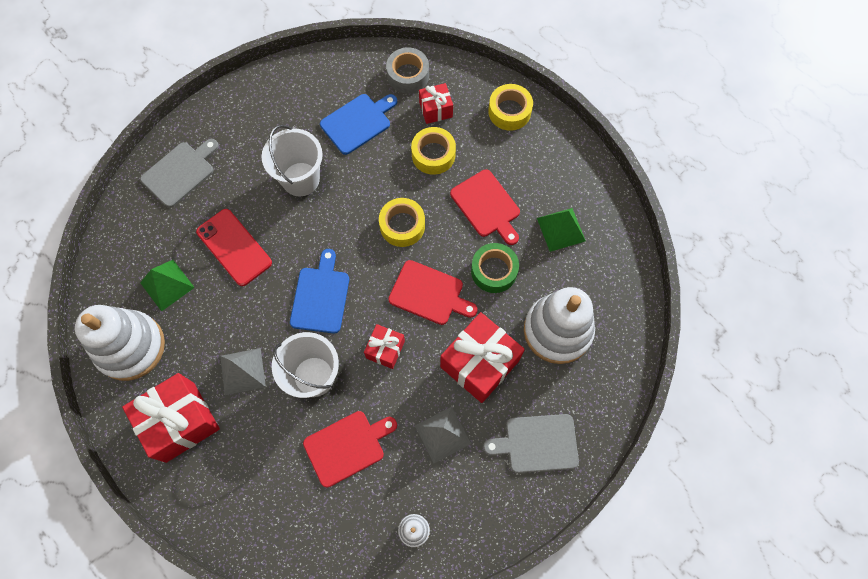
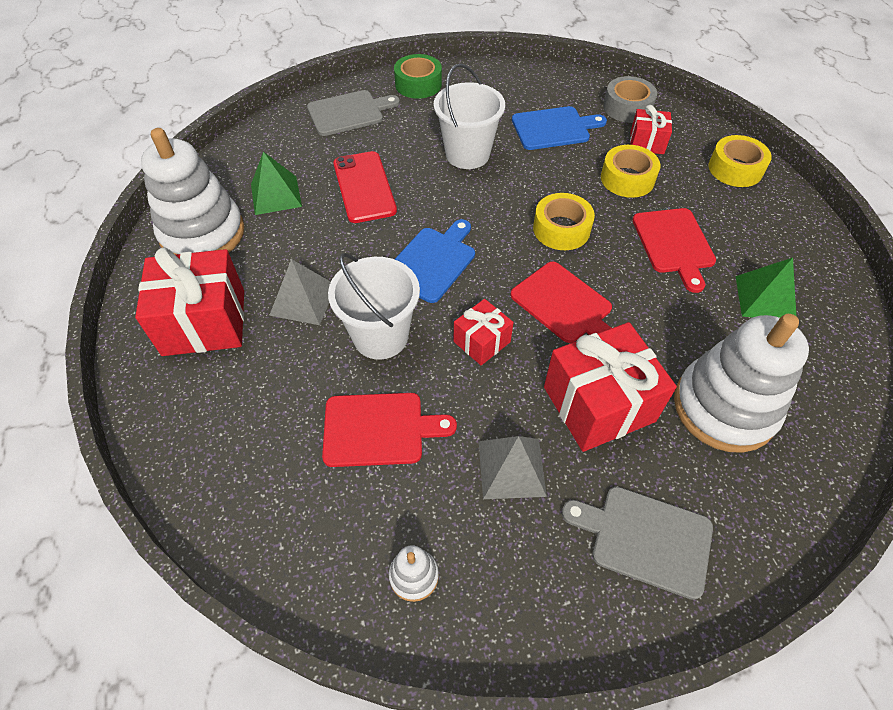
camera: 25 degrees right, 15 degrees down
(494, 271) = (658, 310): green tape -> green tape (418, 84)

